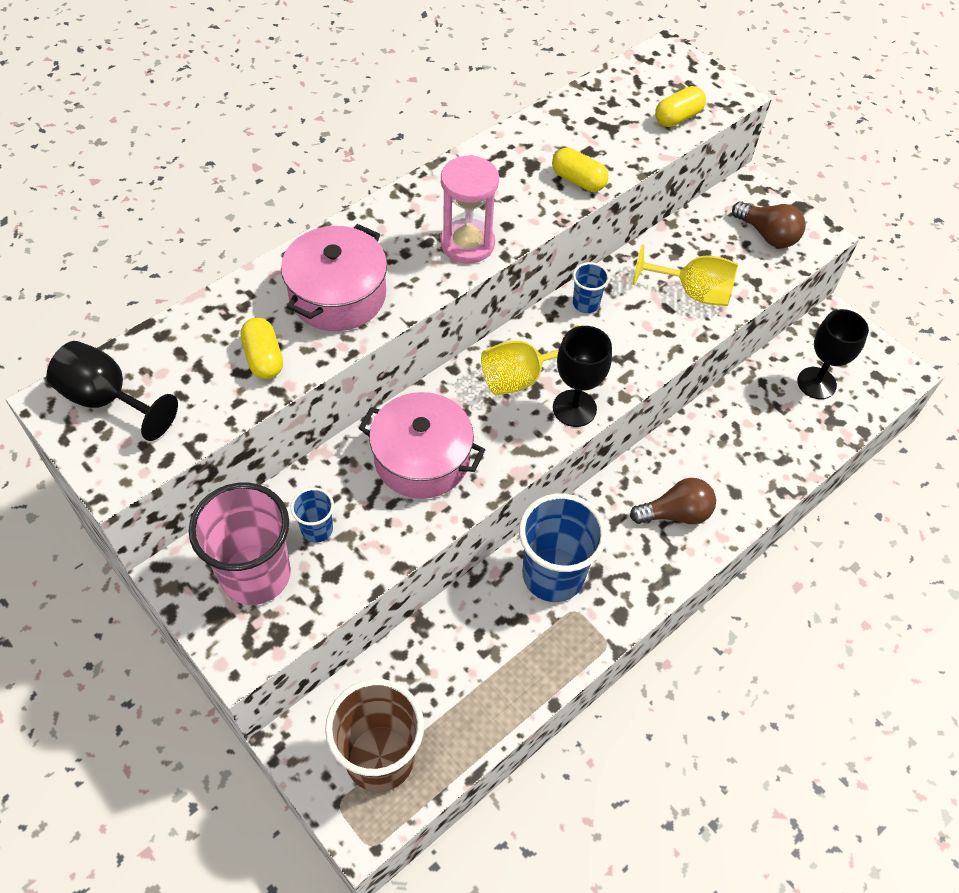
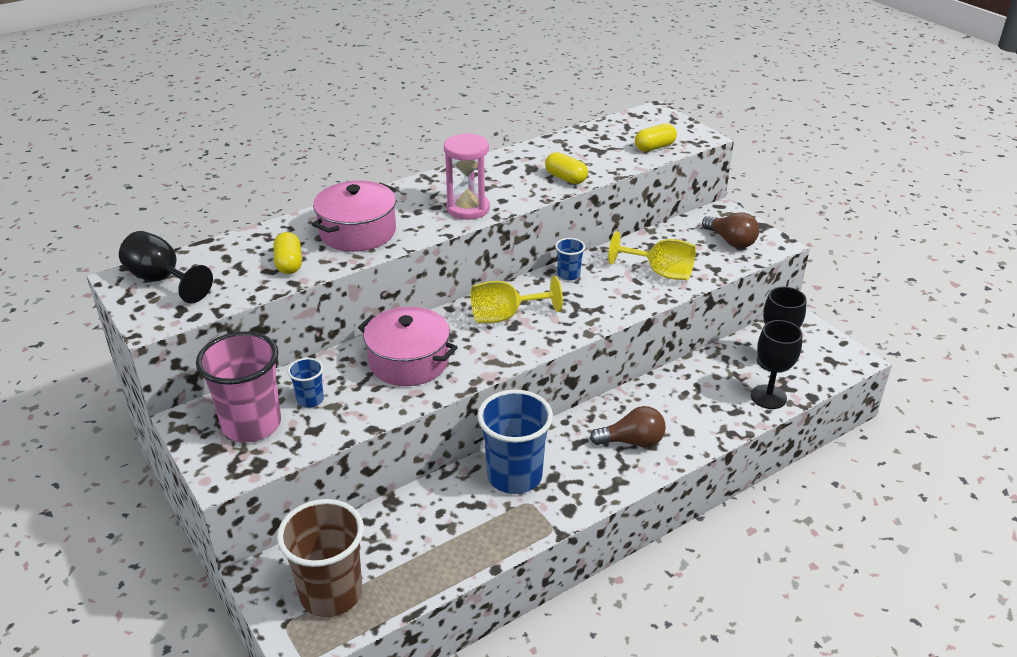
camera: 10 degrees right, 20 degrees down
(574, 408) = (544, 338): black goblet -> black goblet (768, 397)

